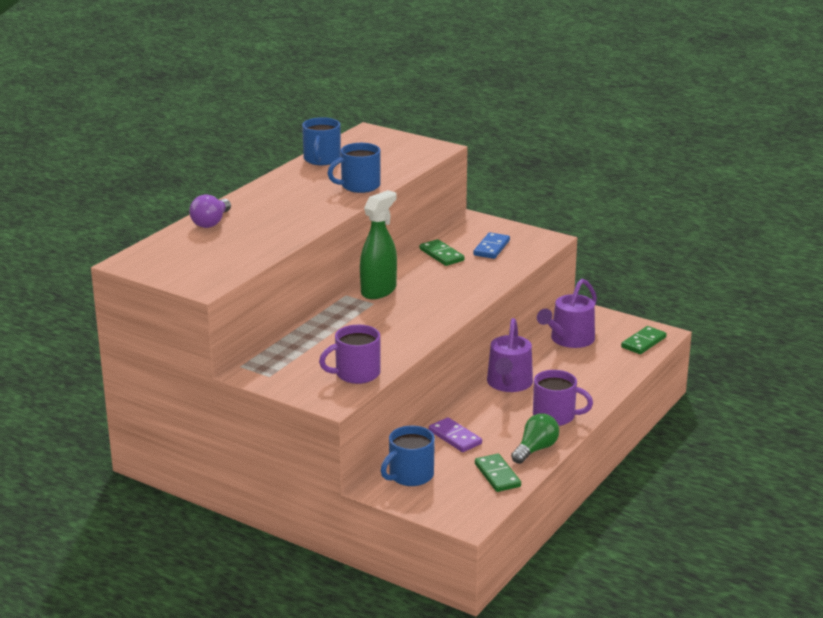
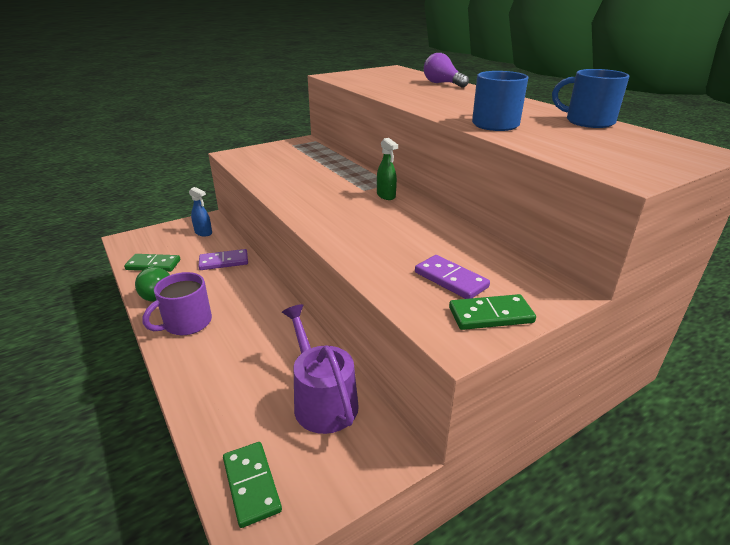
camera: 115 degrees right, 5 degrees up
(356, 374) = (257, 165): purple mug -> none
(379, 291) = (386, 196): green spray bottle -> green spray bottle, size x0.54
(410, 475) = (203, 233): blue mug -> blue spray bottle
(441, 255) = (449, 242): green domino -> green domino (490, 315)
(491, 248) = (450, 280): blue domino -> purple domino
(509, 383) = (271, 315): purple watering can -> none

